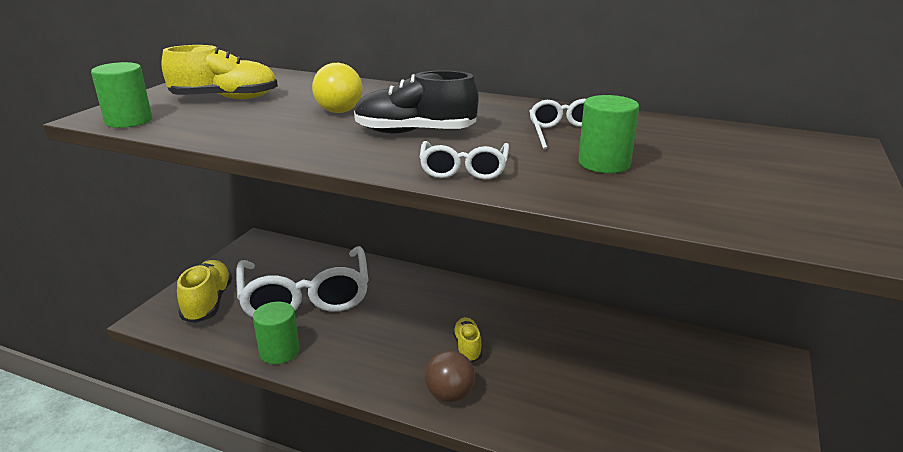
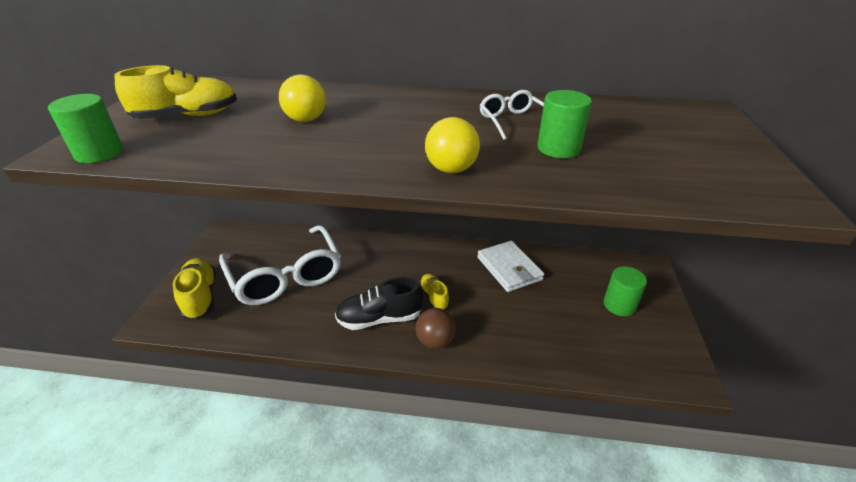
camera: 15 degrees left, 10 degrees up
(279, 352) = (282, 331): green cylinder -> green cylinder (619, 305)
(415, 132) = (386, 135): black shoe -> black shoe (379, 318)
(464, 169) = (451, 169): white glasses -> yellow ball
(576, 331) = (509, 268): none -> white wallet

